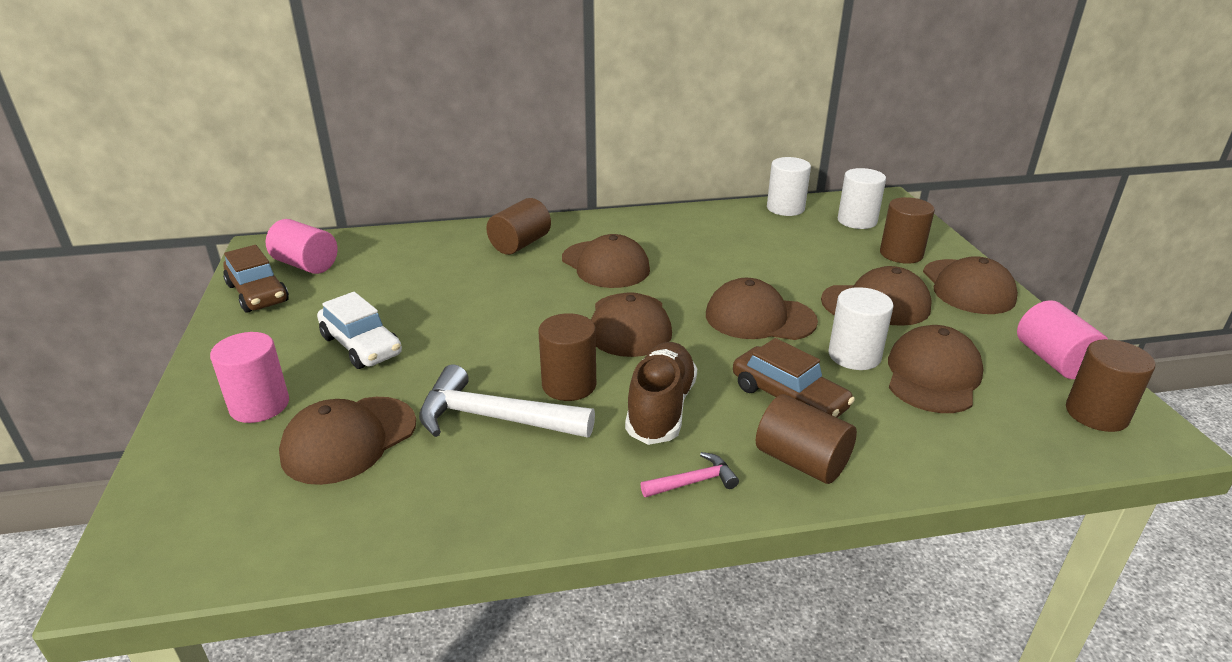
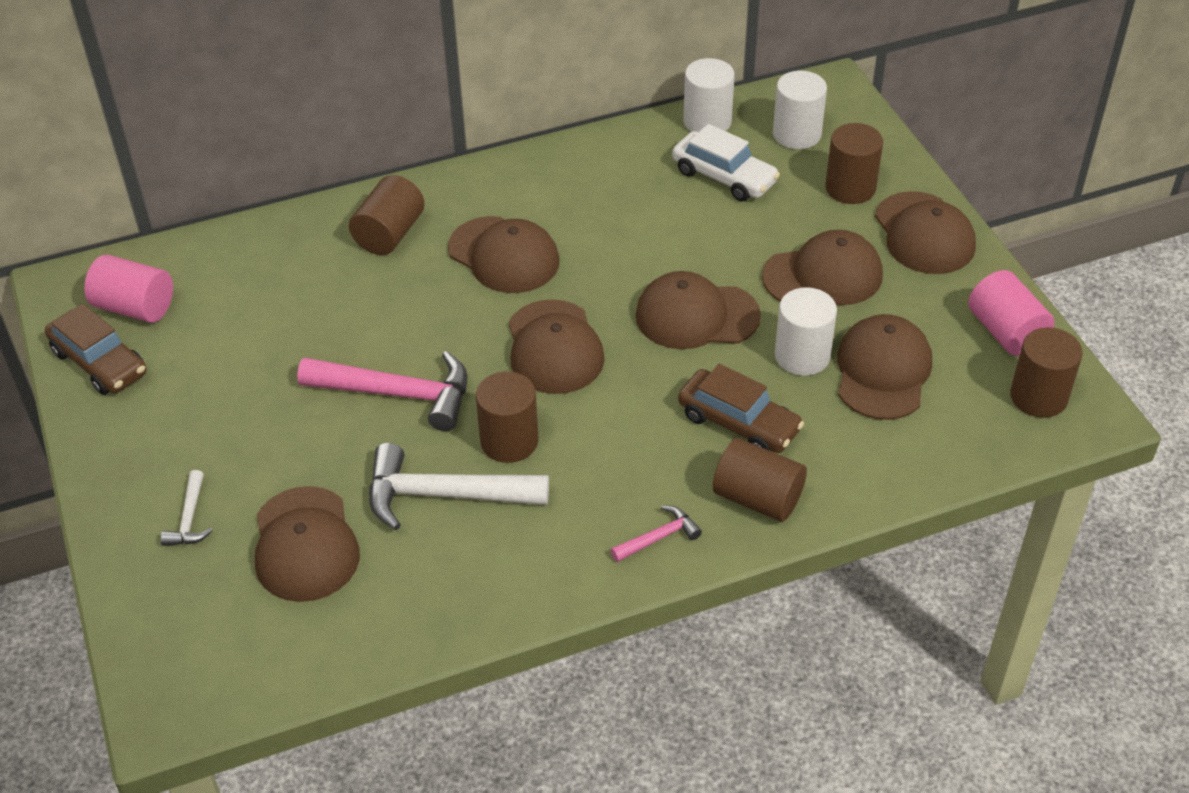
camera: 10 degrees left, 15 degrees up
(259, 405) = (189, 518): pink cylinder -> white hammer
(349, 440) = (305, 544): brown cap -> brown cap turned 45 degrees counterclockwise
(361, 346) = (262, 422): white car -> white car (724, 177)
(484, 340) = (398, 394): none -> pink hammer
(661, 408) = (611, 456): brown shoe -> none

